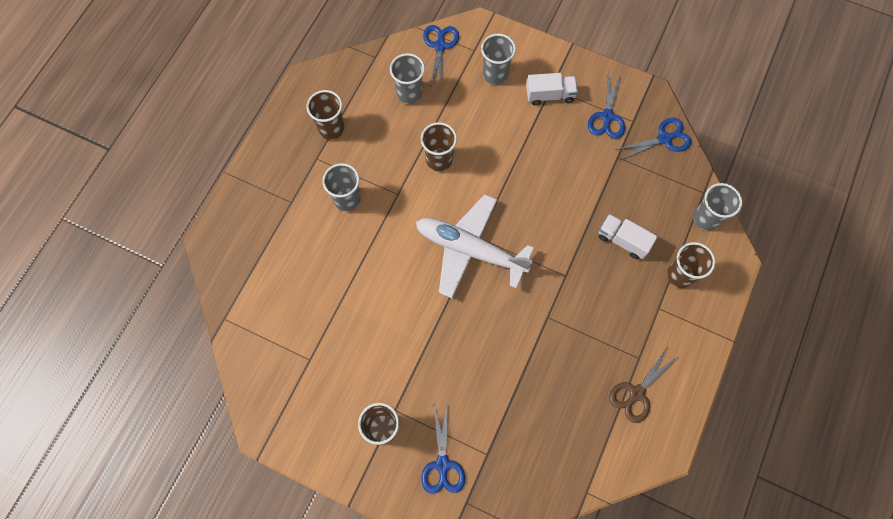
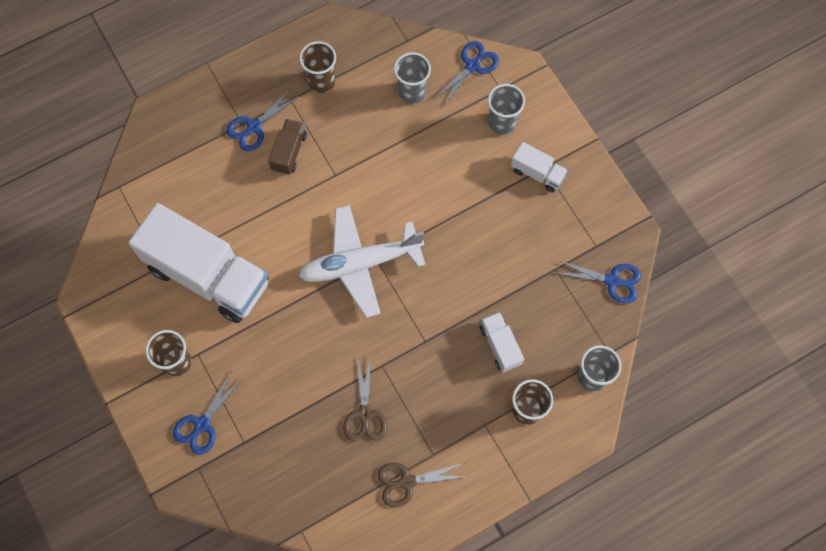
camera: 35 degrees right, 0 degrees up
(347, 199) = (289, 152): grey cup -> brown truck
(355, 340) = (208, 275): none -> white truck
(439, 160) = (393, 168): brown cup -> none
(470, 249) = (360, 263): white plane -> white plane turned 75 degrees counterclockwise
(564, 363) = (364, 414): none -> brown scissors
(607, 117) = (575, 226): blue scissors -> blue scissors (254, 127)

